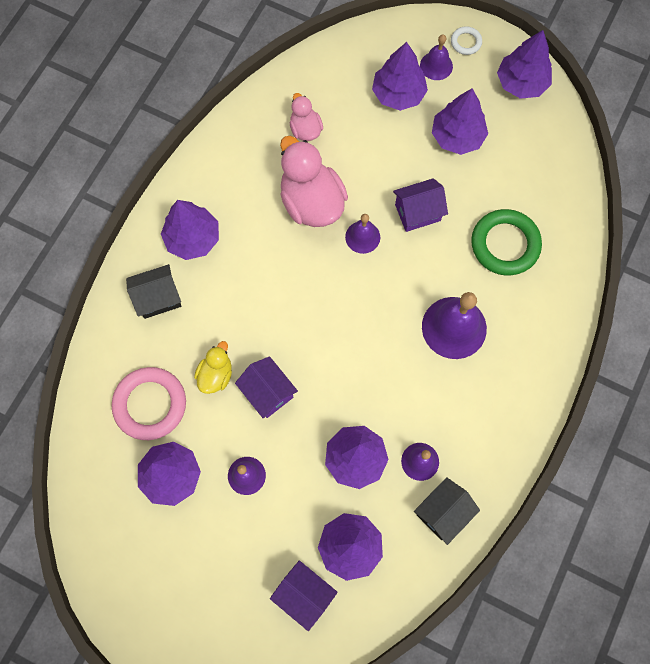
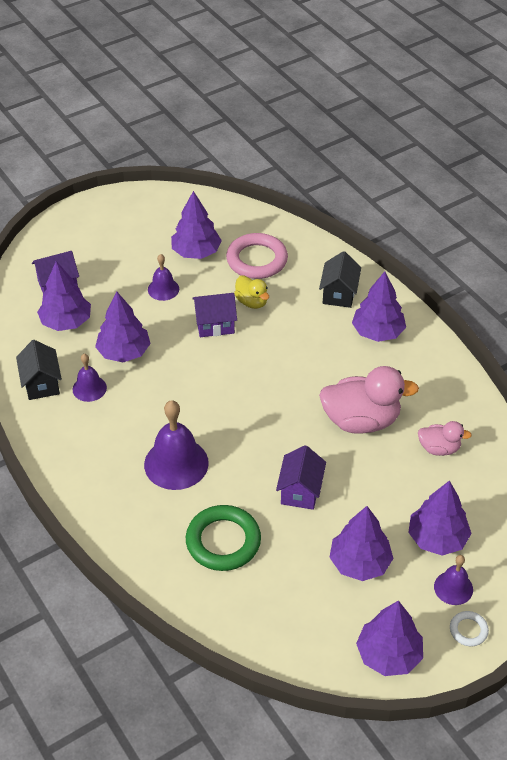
camera: 120 degrees right, 25 degrees down
(362, 237) = (304, 440): purple bell -> none

